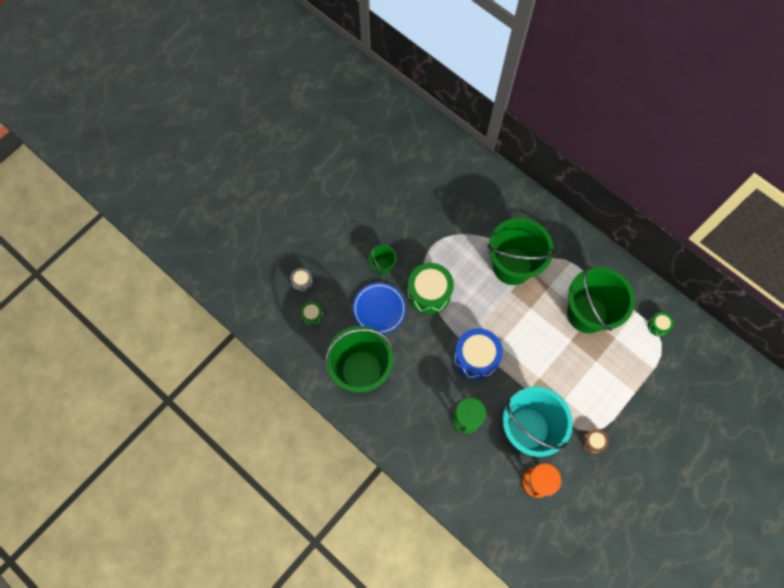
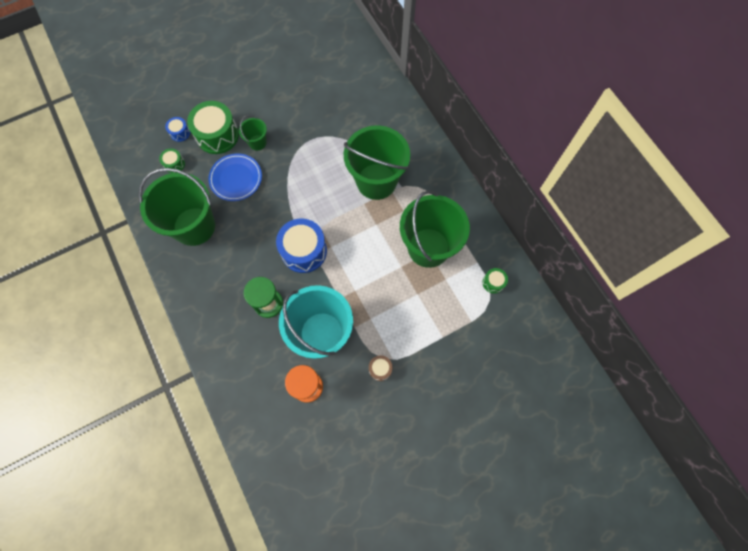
camera: 20 degrees right, 0 degrees up
(302, 281) = (180, 133): grey drum -> blue drum
(429, 293) = (288, 179): green drum -> green drum (217, 135)

